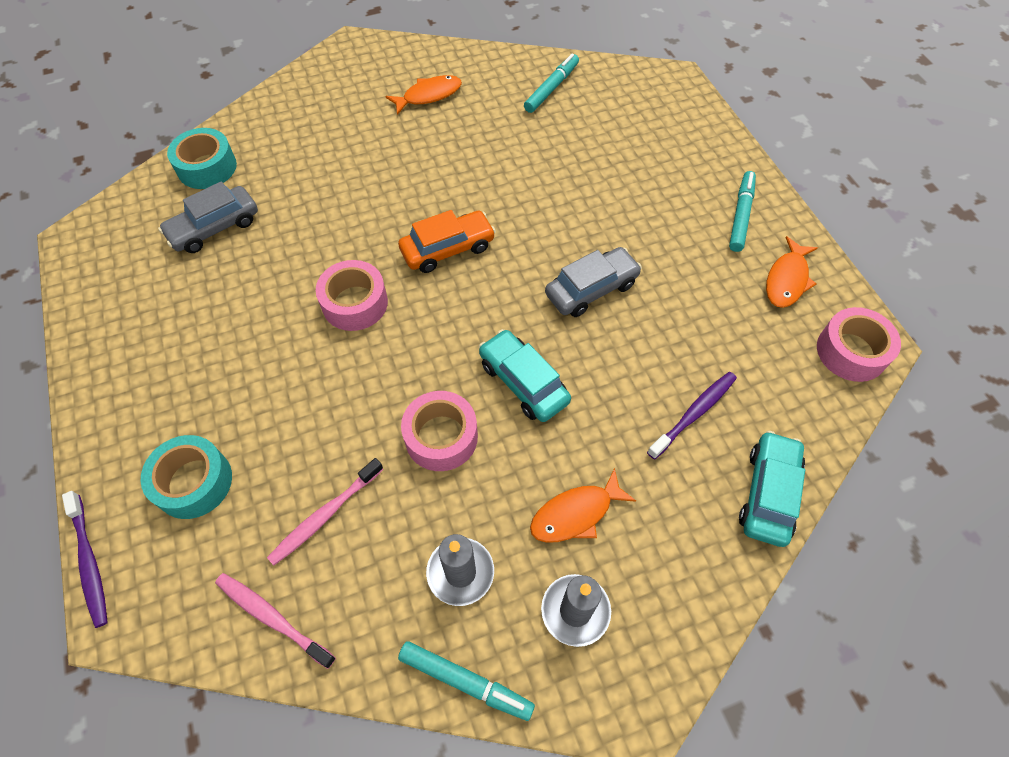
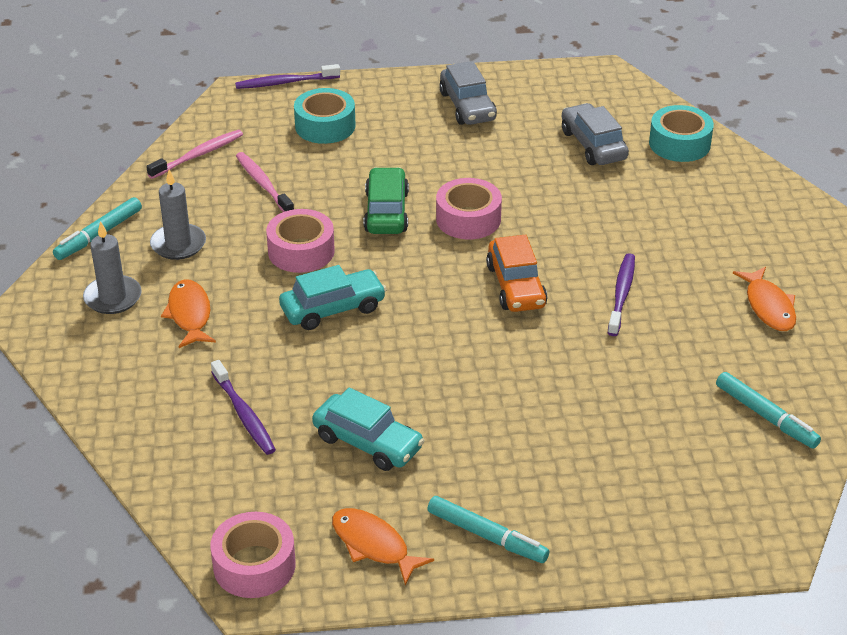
camera: 105 degrees right, 20 degrees down
(356, 375) = (386, 212): none -> green car
(438, 179) = (621, 294): none -> purple toothbrush
(591, 289) = (423, 378): grey car -> grey car (467, 106)
(768, 493) = (138, 441): turquoise car -> turquoise car (367, 442)

